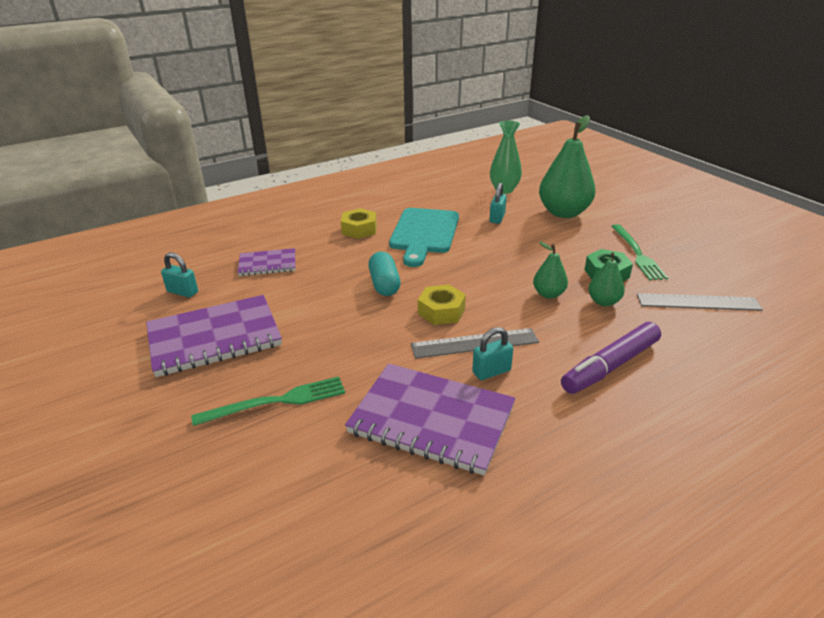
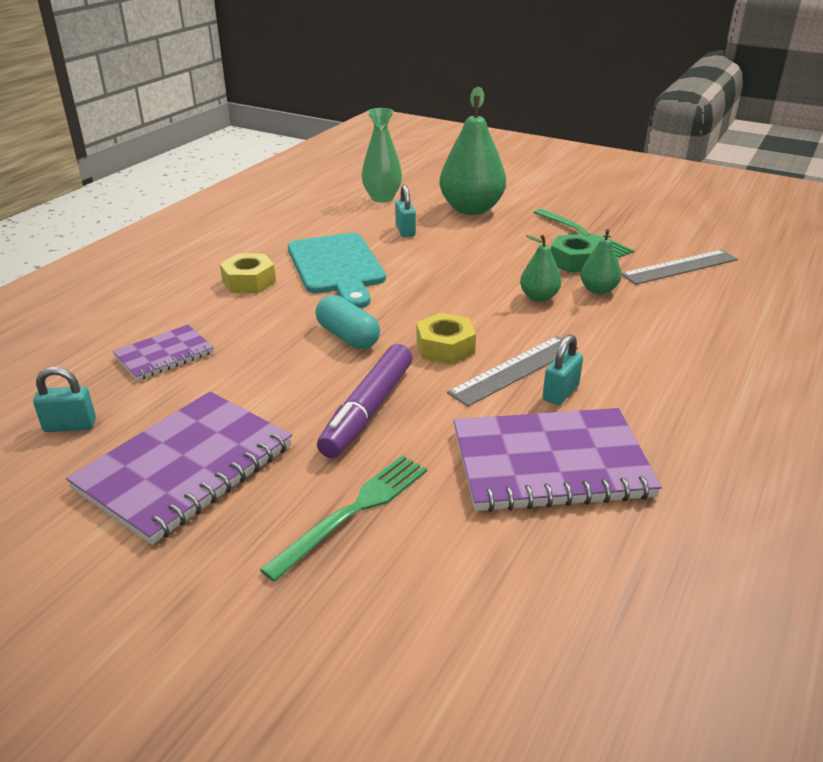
camera: 30 degrees left, 0 degrees up
(610, 366) = (663, 350): purple marker -> purple marker (368, 410)

